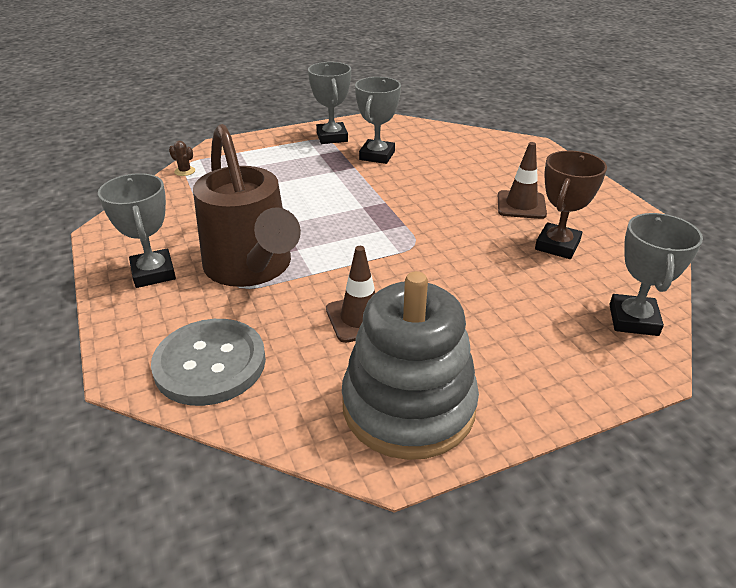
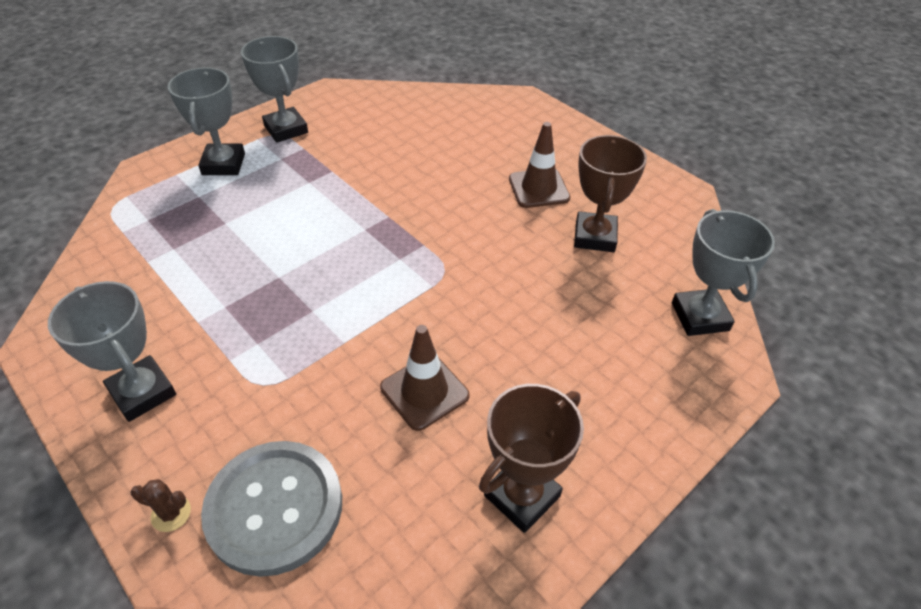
camera: 20 degrees left, 10 degrees up
(185, 171) = (114, 220): brown cactus -> brown cactus (171, 513)
(251, 268) = (267, 352): brown watering can -> none
(377, 156) = (352, 148): grey trophy -> grey trophy (224, 164)
(408, 406) = (521, 495): grey stacking toy -> brown trophy

